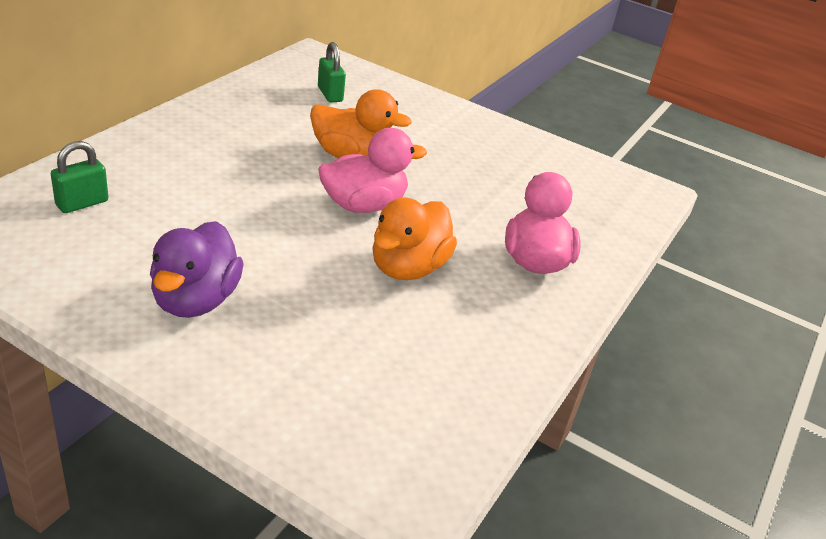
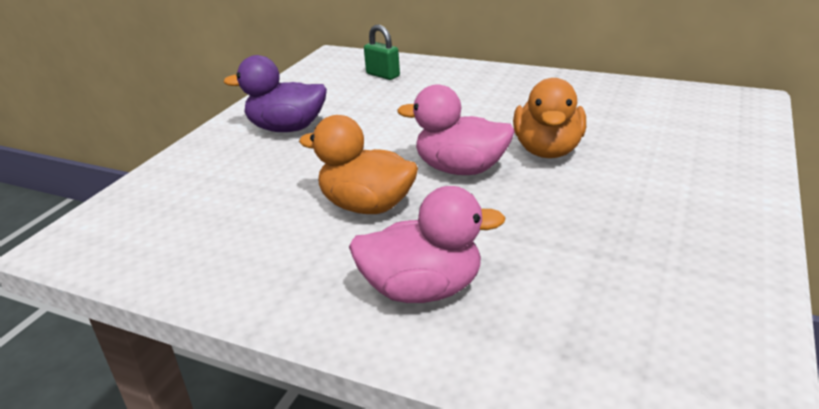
camera: 90 degrees right, 5 degrees down
(330, 94) = (666, 120): green padlock -> none
(363, 205) = (460, 169): pink duck -> pink duck turned 135 degrees clockwise

